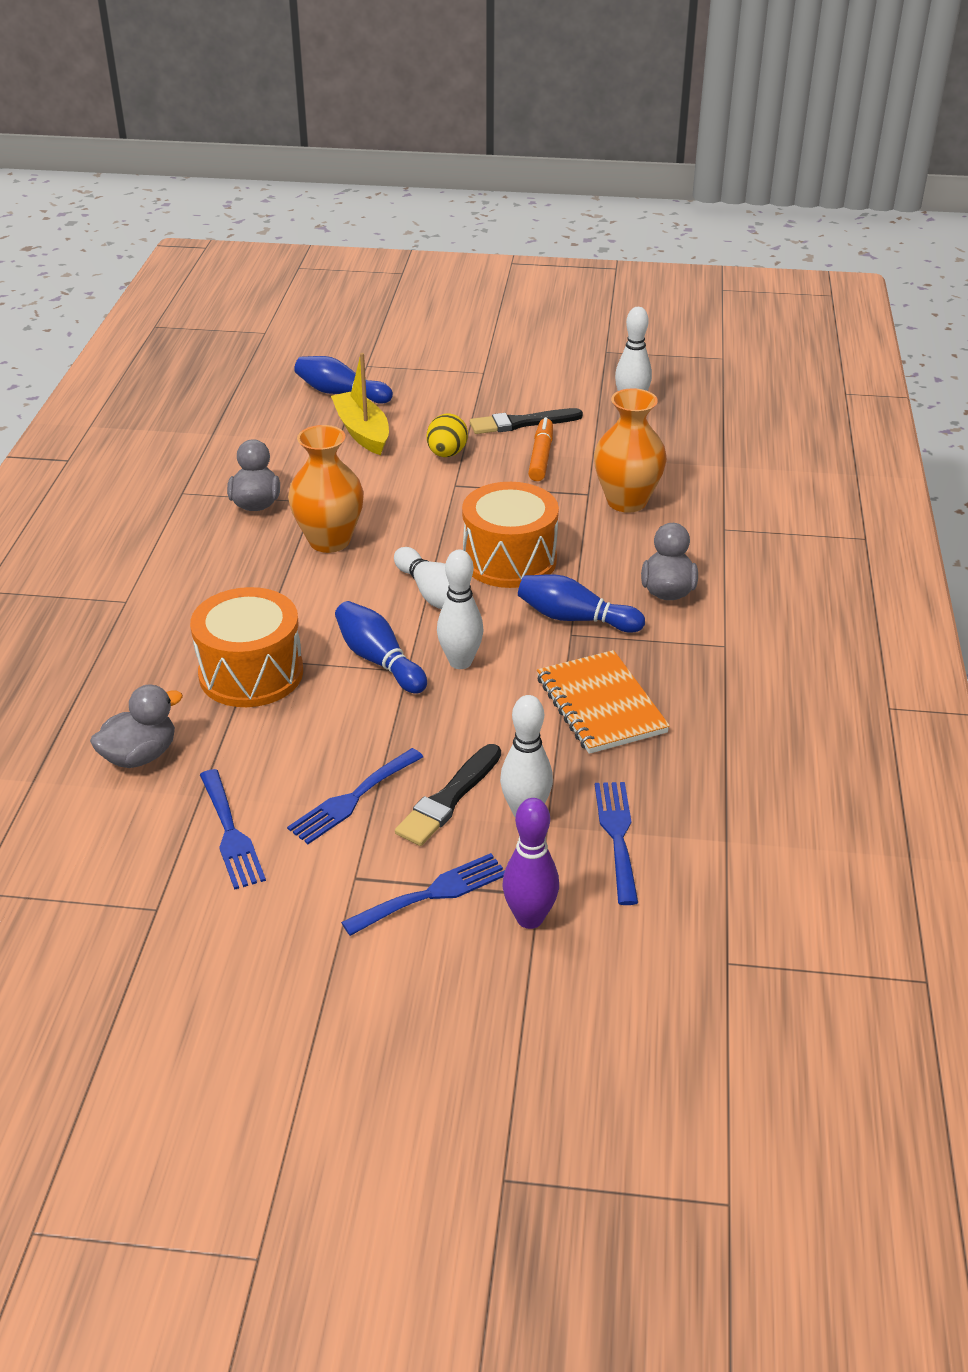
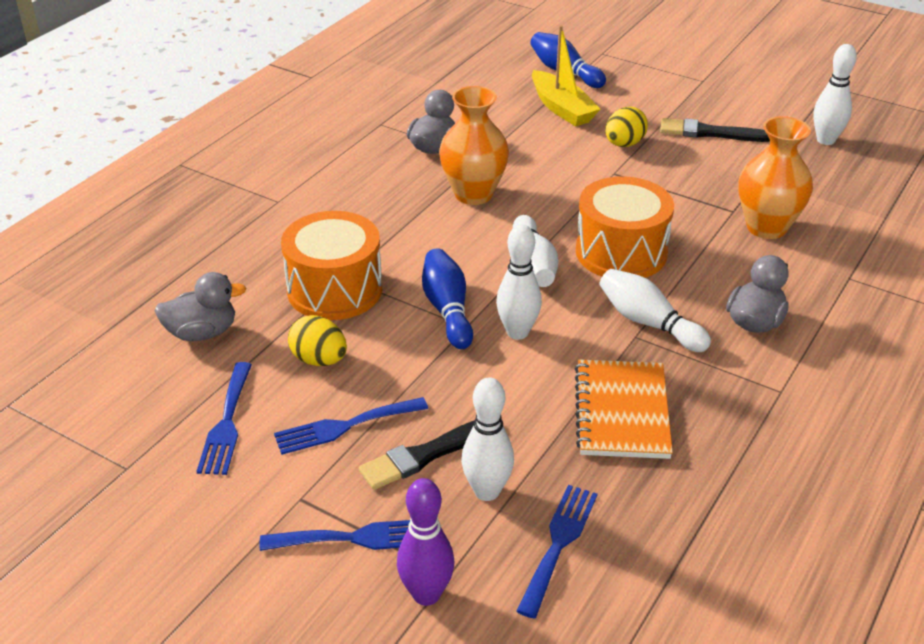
camera: 25 degrees right, 0 degrees up
(283, 745) = (319, 360): none -> yellow egg
(362, 432) = (562, 108): yellow boat -> yellow boat turned 150 degrees clockwise
(541, 457) = (709, 167): orange marker -> none
(575, 618) = (648, 323): blue bowling pin -> white bowling pin

